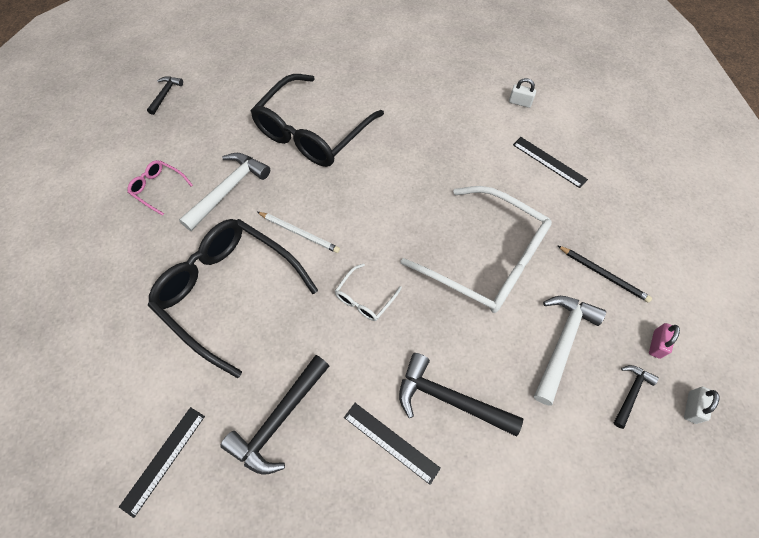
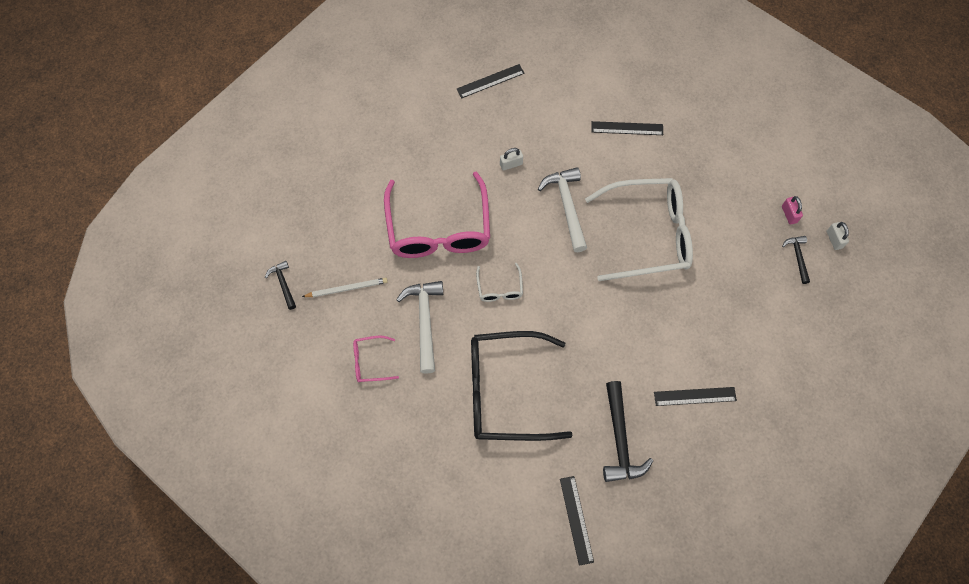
camera: 40 degrees left, 5 degrees up
(299, 233) = (510, 313): white pencil -> white pencil (347, 288)
(313, 132) = (438, 228): black glasses -> pink glasses
(365, 298) = (597, 323): white glasses -> white glasses (499, 288)
(449, 399) = (704, 344): black hammer -> none
(461, 59) = (490, 81): none -> black ruler
(520, 102) = (566, 91): white padlock -> white padlock (511, 164)
(562, 343) = (738, 256): white hammer -> white hammer (567, 206)
(603, 274) = (726, 190): black pencil -> none

